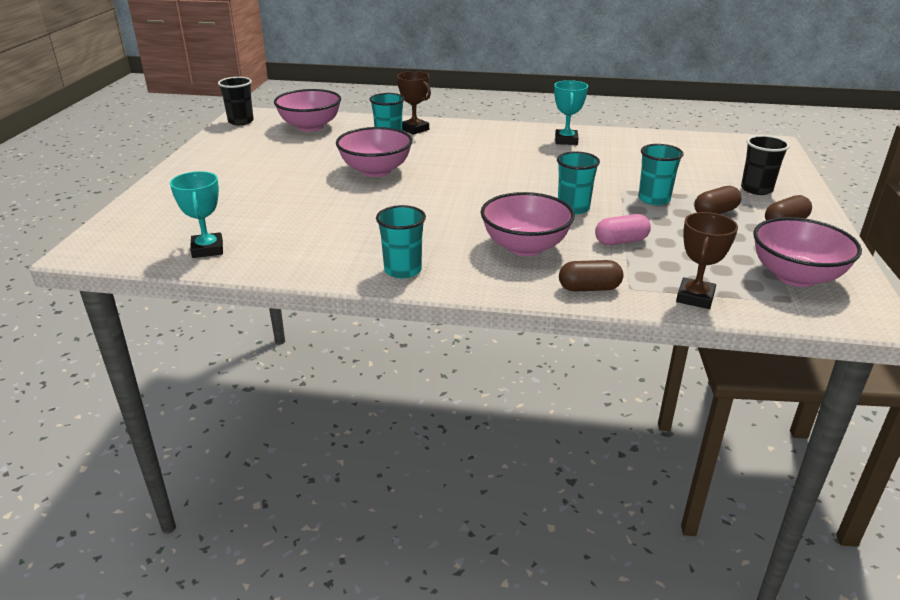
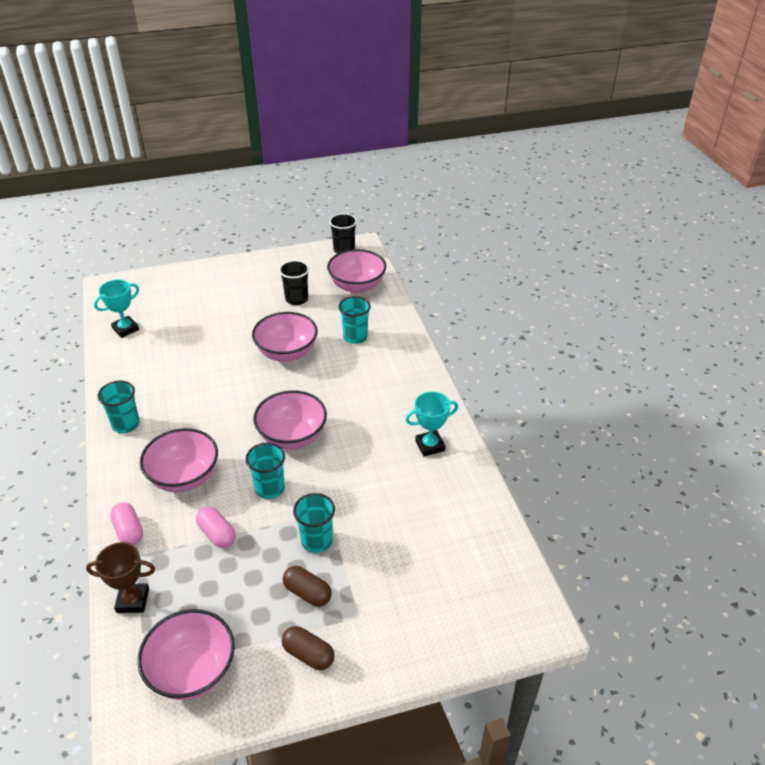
camera: 65 degrees right, 10 degrees up
(414, 129) = (390, 342): brown trophy -> none
(508, 188) = (292, 437): none -> pink bowl
(589, 288) = (129, 531): brown capsule -> pink capsule
(756, 189) = (385, 621): black cup -> black cup (296, 299)

